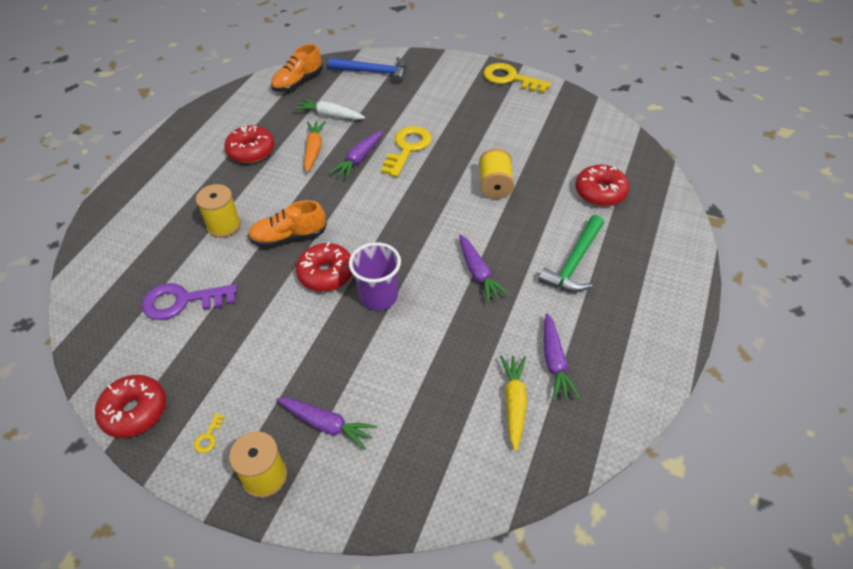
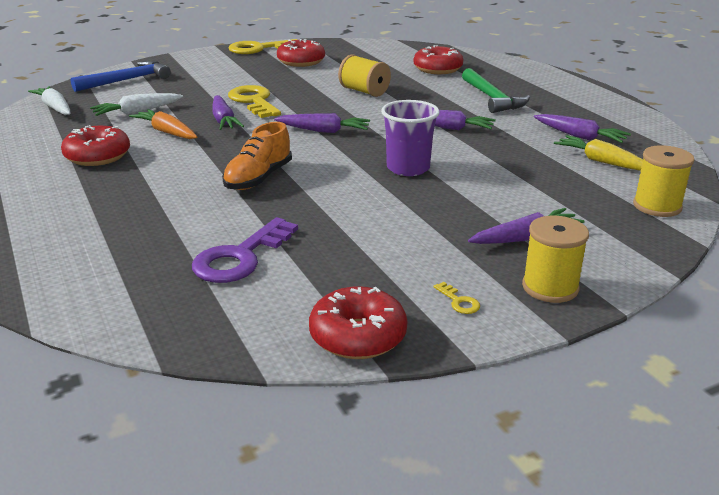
camera: 50 degrees left, 20 degrees down
(224, 225) = (174, 202): yellow spool -> yellow spool (657, 206)
(298, 82) = (55, 108): orange shoe -> white carrot
(326, 274) = (339, 179): red donut -> red donut (301, 62)
(395, 215) = (323, 131): none -> purple carrot

